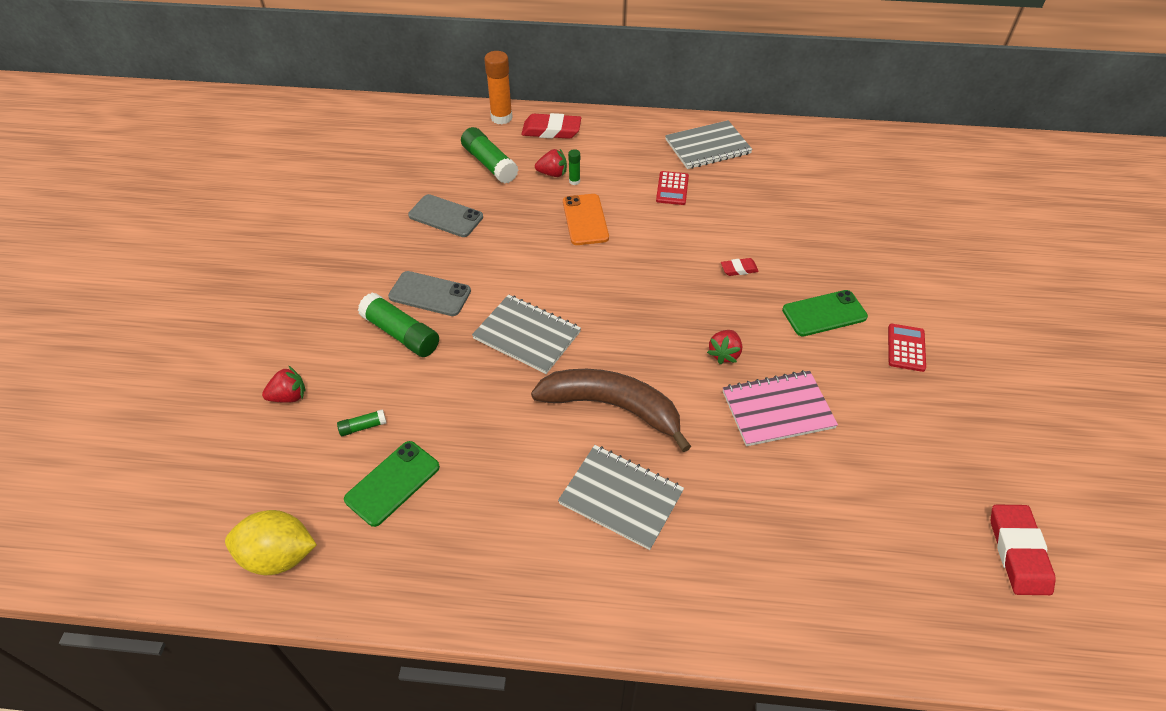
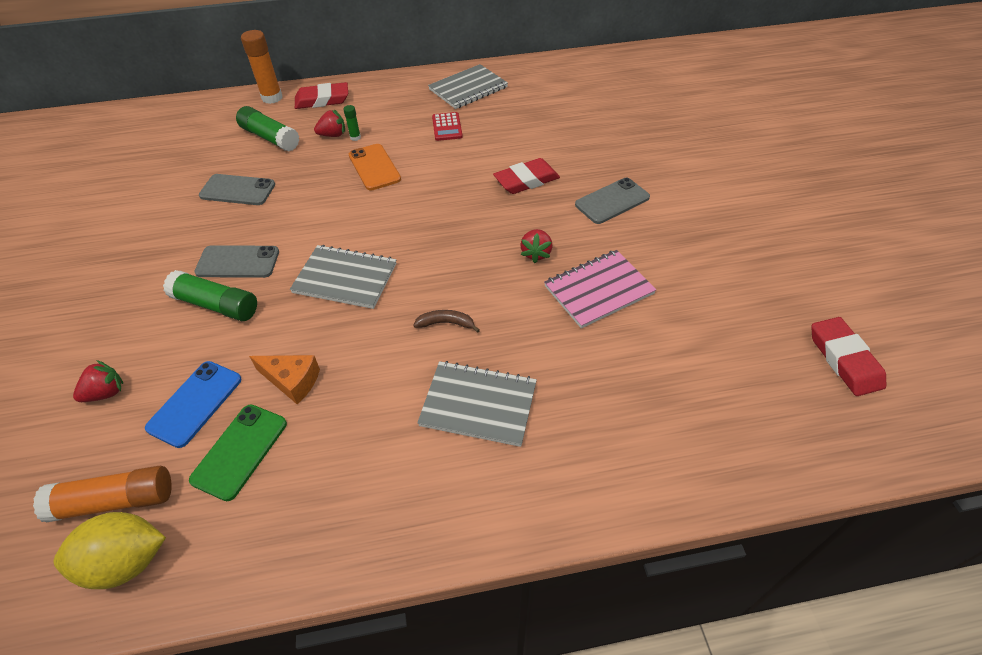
camera: 15 degrees left, 0 degrees up
(279, 499) = (115, 501): none -> orange glue stick
(363, 427) = (195, 403): green glue stick -> blue phone
(453, 428) = (292, 381): none -> orange cheese
(612, 406) = (446, 323): brown banana -> brown banana, size x0.41
(739, 269) = (526, 180): red eraser -> red eraser, size x1.89
(824, 313) = (612, 201): green phone -> grey phone
(906, 348) = (690, 214): red calculator -> none

